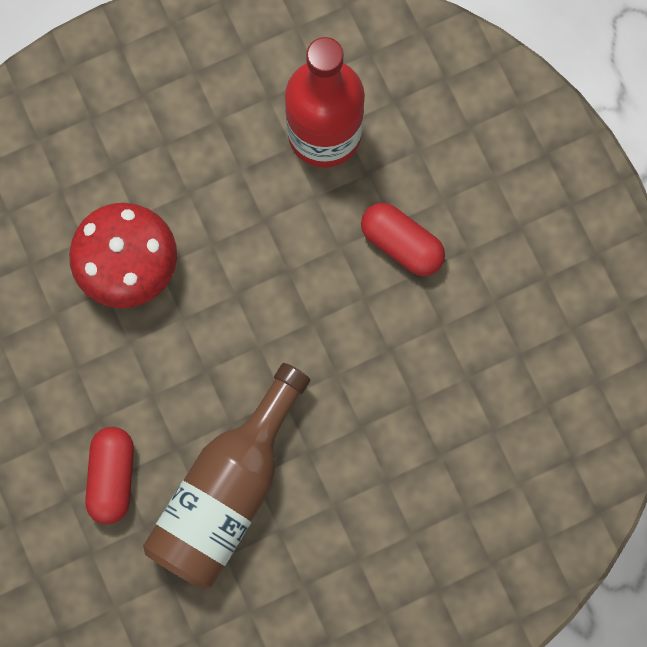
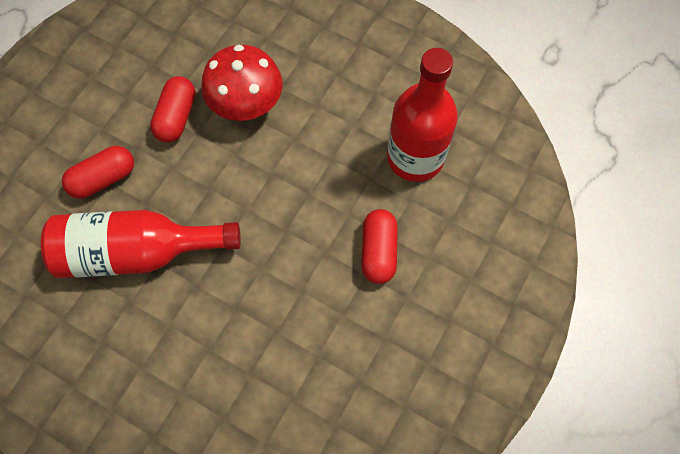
camera: 55 degrees right, 10 degrees down
(91, 352) = (176, 117): none -> red capsule
(228, 490) = (137, 252): brown bottle -> red bottle

